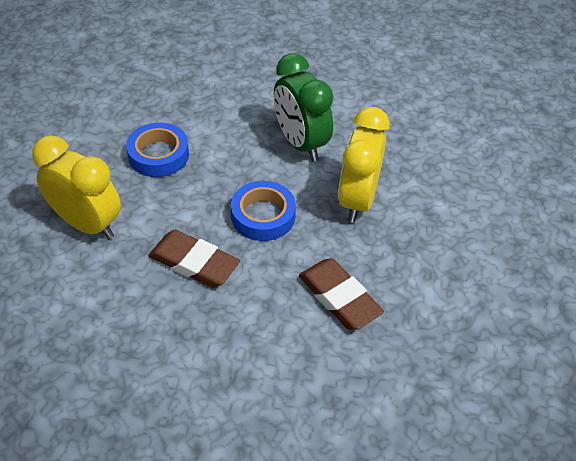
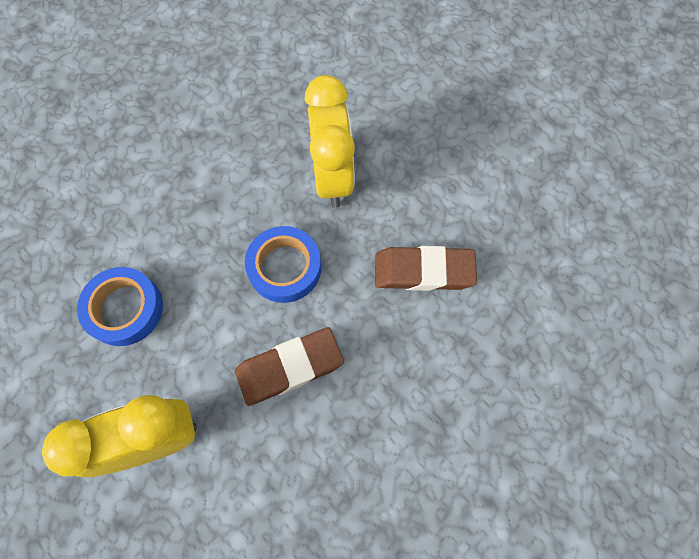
camera: 50 degrees left, 20 degrees up
(300, 143) = (226, 173): green clock -> none
(357, 200) = (332, 177): yellow clock -> yellow clock turned 150 degrees counterclockwise

